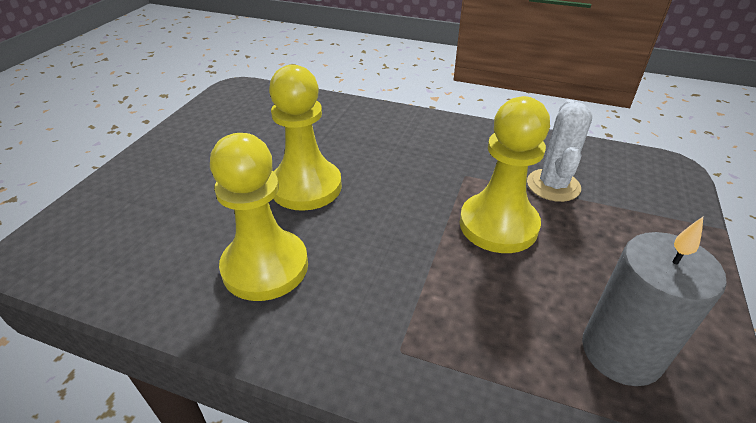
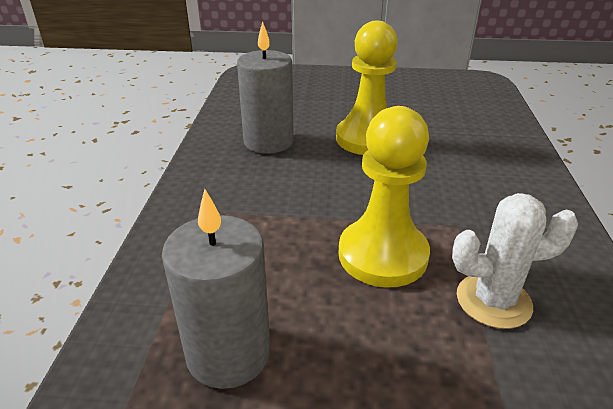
camera: 75 degrees right, 5 degrees down
(265, 267) = (268, 142): yellow pawn -> grey candle

